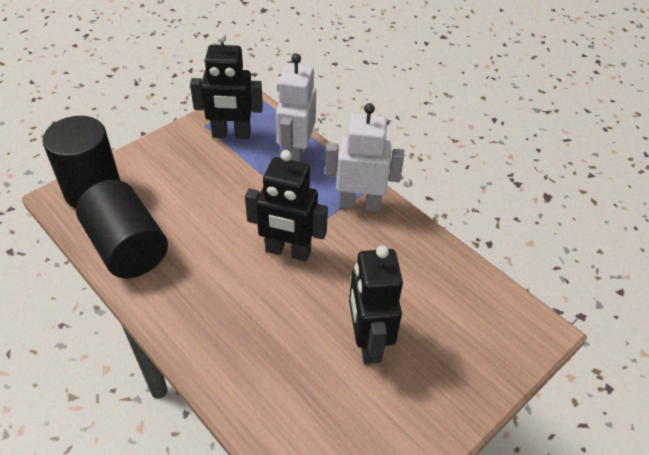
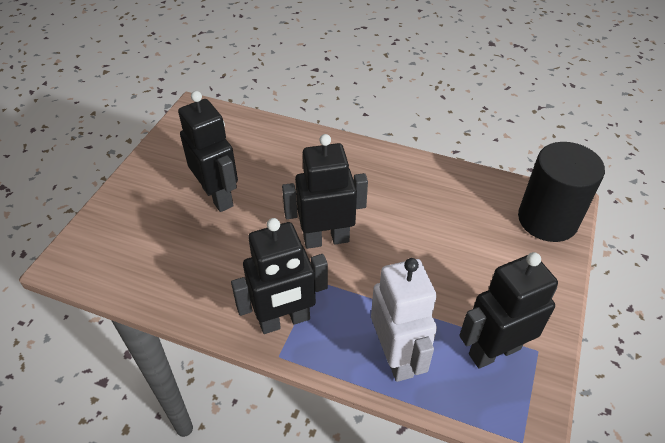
camera: 155 degrees right, 0 degrees up
(127, 248) = (461, 187): black cylinder -> none
(359, 204) = (284, 320): white robot -> black robot

